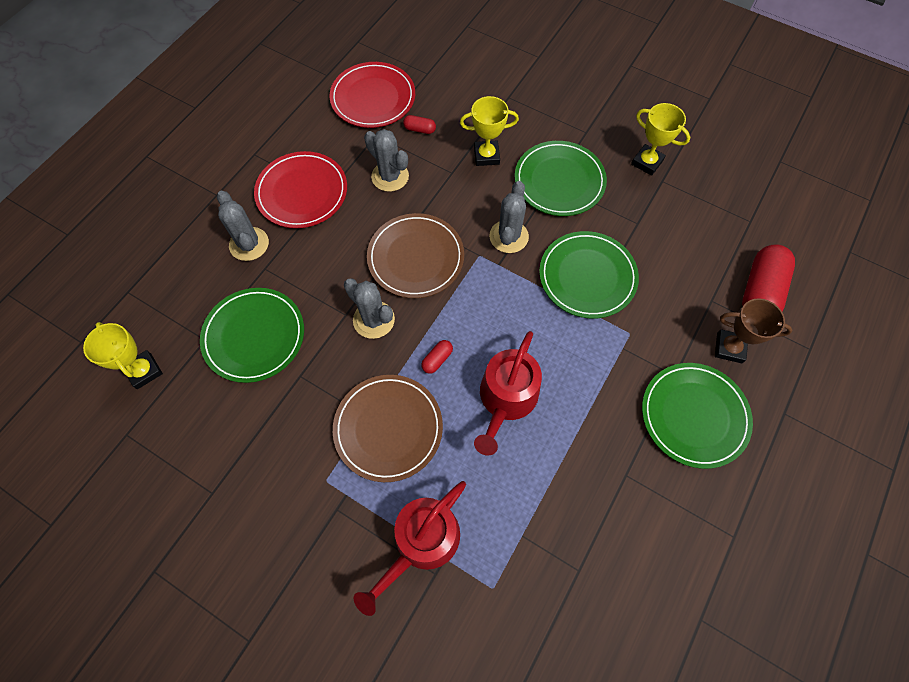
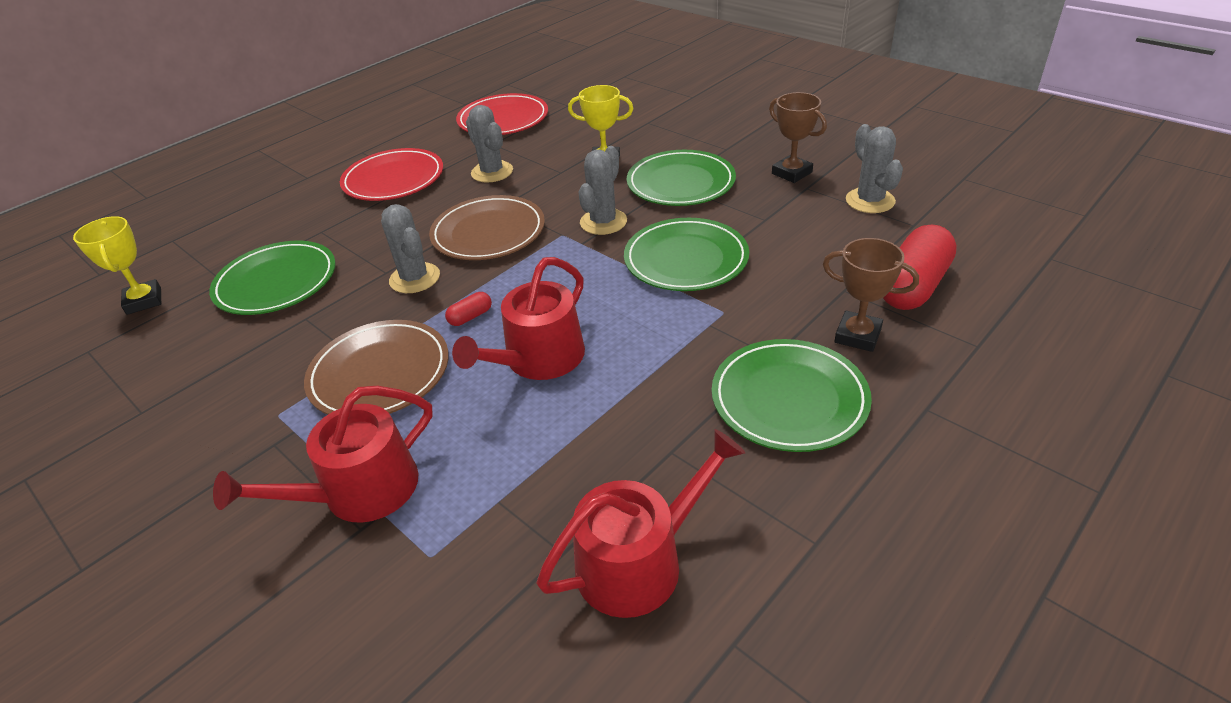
camera: 15 degrees right, 25 degrees down
(249, 244) = (316, 213): grey cactus -> grey cactus (870, 201)
(420, 129) = (541, 141): red capsule -> none
(629, 569) = (639, 560): none -> red watering can
(647, 162) = (791, 173): yellow trophy -> brown trophy

